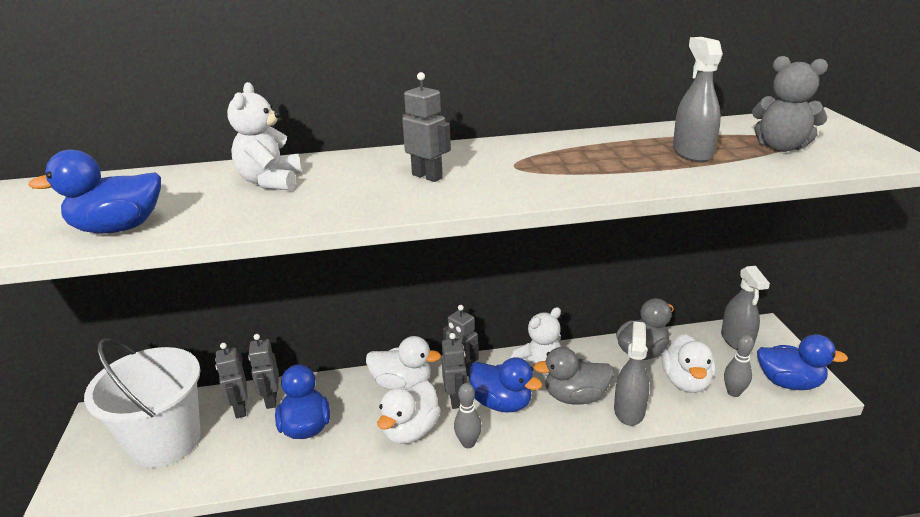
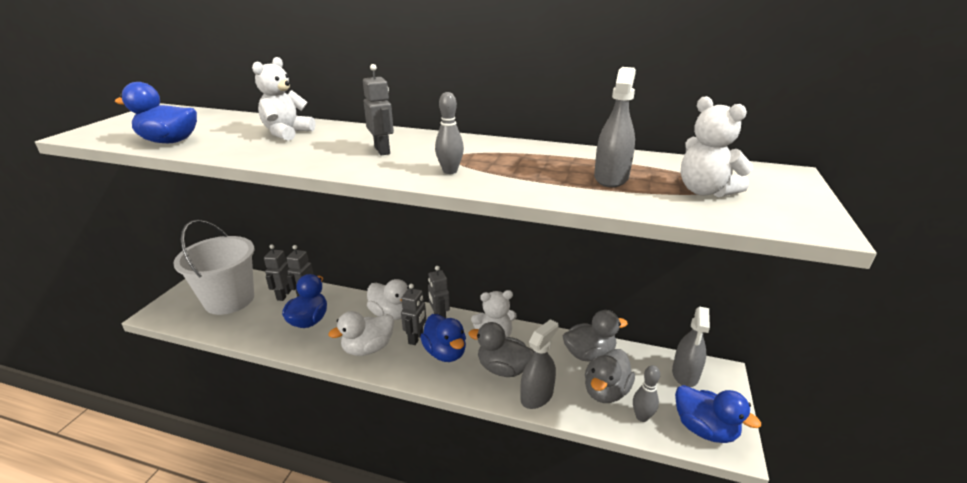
camera: 25 degrees right, 0 degrees up
(468, 443) = (397, 372): grey bowling pin -> grey bowling pin (450, 171)
(686, 382) = (606, 391): white duck -> grey duck
(781, 147) = (705, 191): grey teddy bear -> white teddy bear

